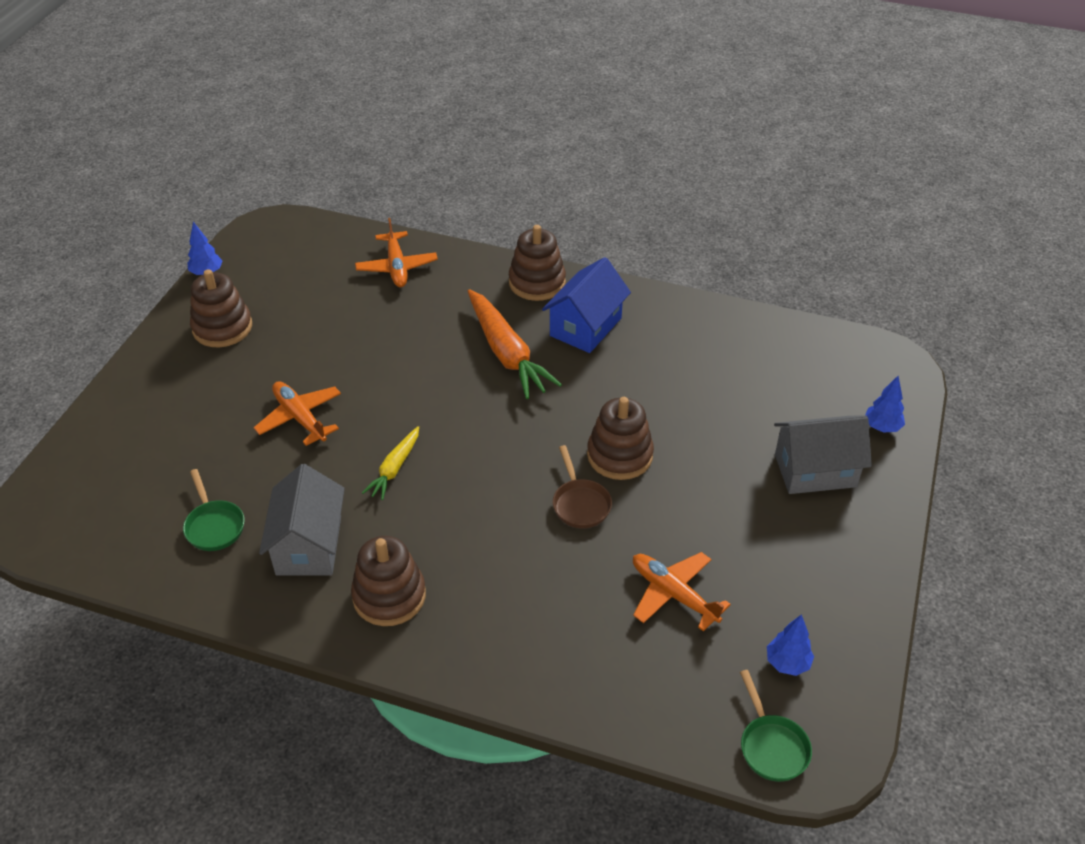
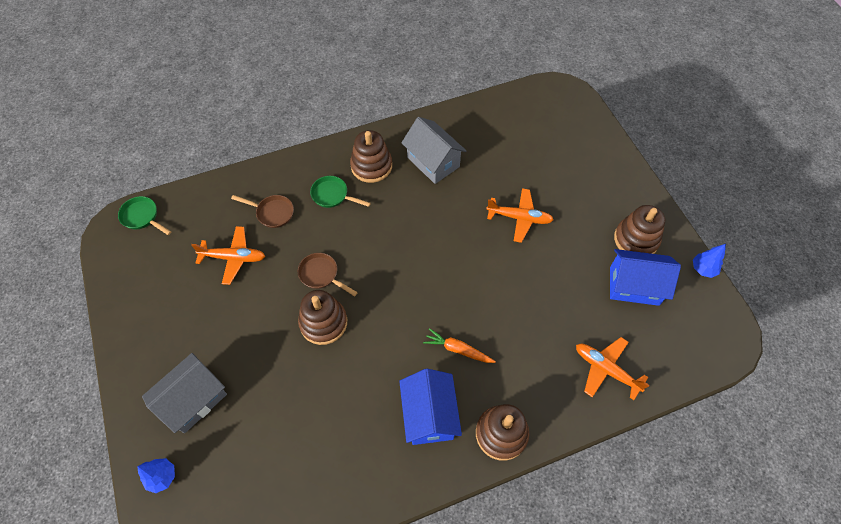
camera: 140 degrees right, 15 degrees up
(214, 526) = (486, 141): green pan -> green pan (332, 195)
(284, 299) = (634, 286): none -> blue house
(394, 468) = (438, 226): yellow carrot -> none
(506, 353) = (458, 349): orange carrot -> orange carrot, size x0.54
(578, 621) = (272, 213): none -> brown pan
(787, 663) = (153, 261): blue tree -> none

